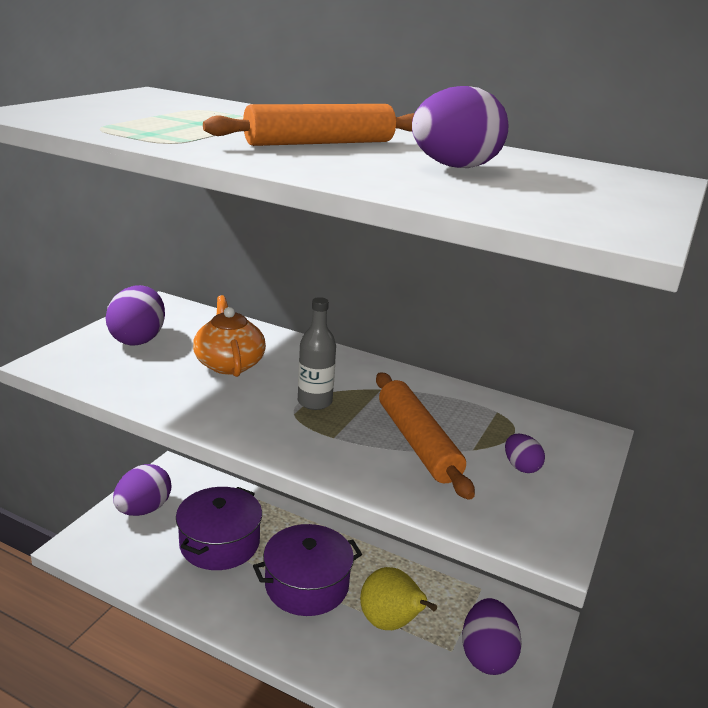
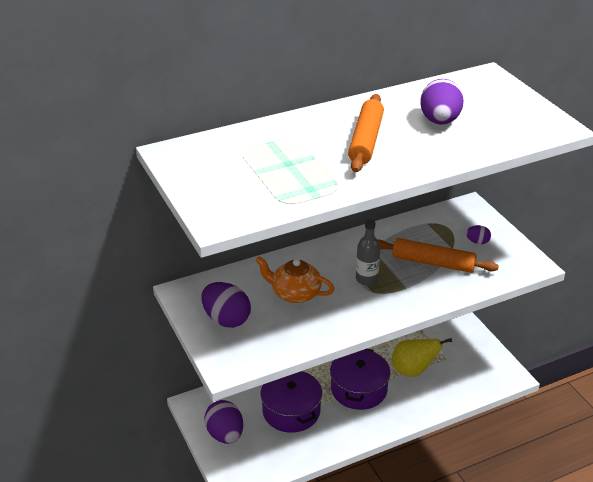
camera: 50 degrees left, 10 degrees up
(486, 656) = (460, 348): purple egg -> none

